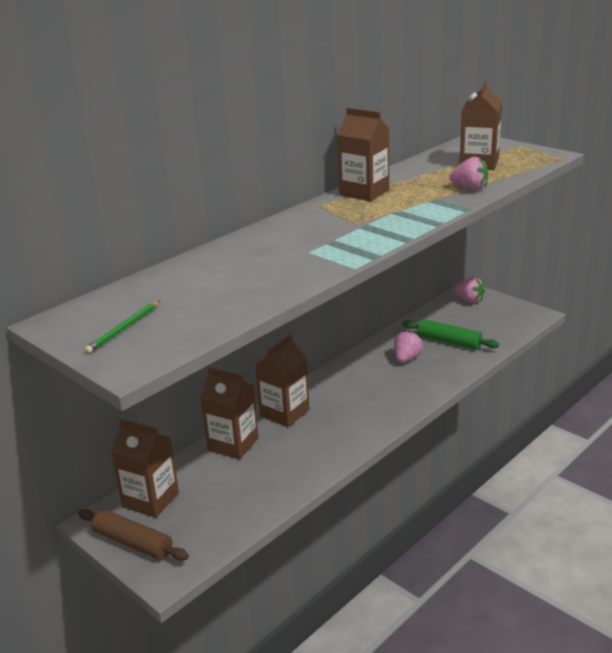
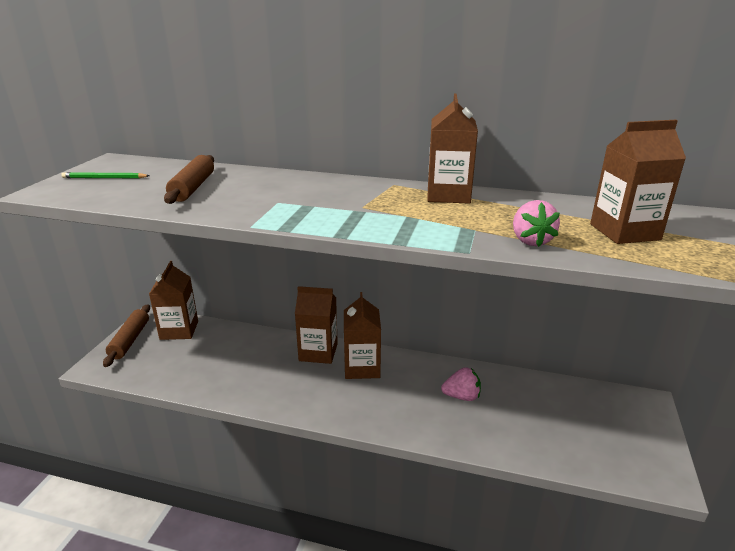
camera: 60 degrees right, 0 degrees up
(222, 284) = (193, 187): none -> brown rolling pin
(233, 444) = (261, 342): brown carton -> brown carton (362, 367)
(449, 341) = (523, 418): green rolling pin -> none
(469, 300) = (629, 409): pink strawberry -> none

